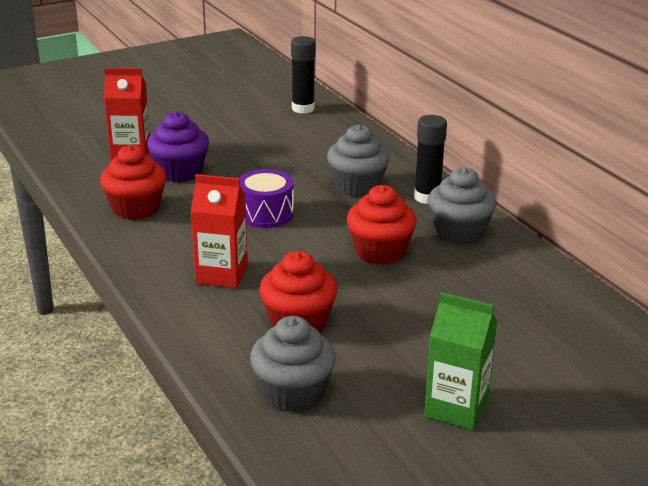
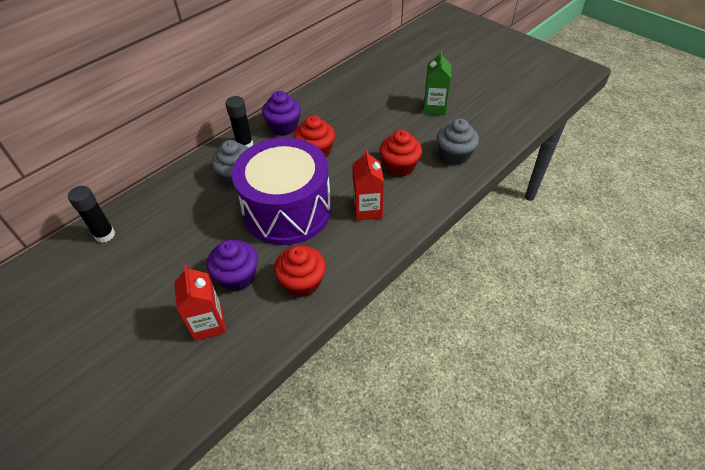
camera: 105 degrees left, 20 degrees up
(266, 213) = (287, 210): purple drum -> purple drum, size x2.32
(459, 232) = (284, 127): grey cupcake -> purple cupcake

